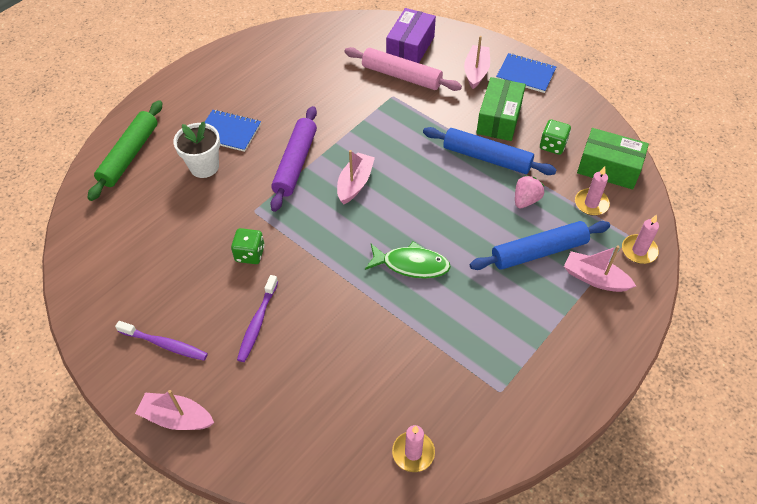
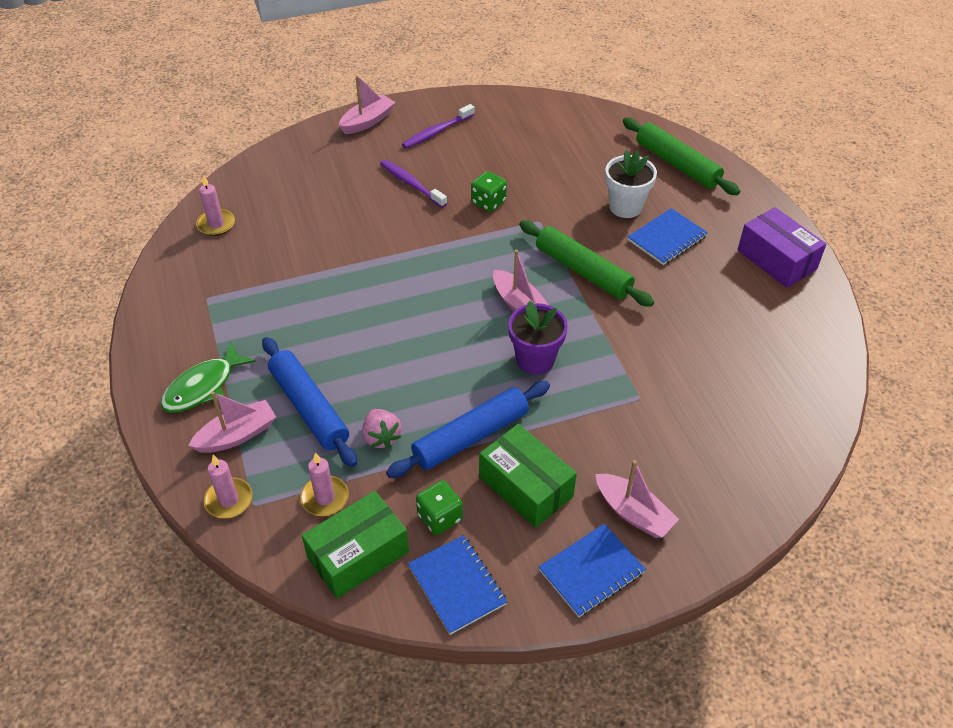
camera: 120 degrees right, 5 degrees down
(295, 163) = (583, 271): purple rolling pin -> green rolling pin
(400, 154) = (535, 360): none -> purple flower pot
(401, 76) = (673, 425): pink rolling pin -> none
(410, 47) = (729, 463): purple box -> purple box (776, 260)
(411, 265) = (382, 301): green fish -> green fish (203, 387)
(538, 252) = (309, 407): blue rolling pin -> blue rolling pin turned 45 degrees counterclockwise
(583, 120) = (457, 585): none -> blue notebook

